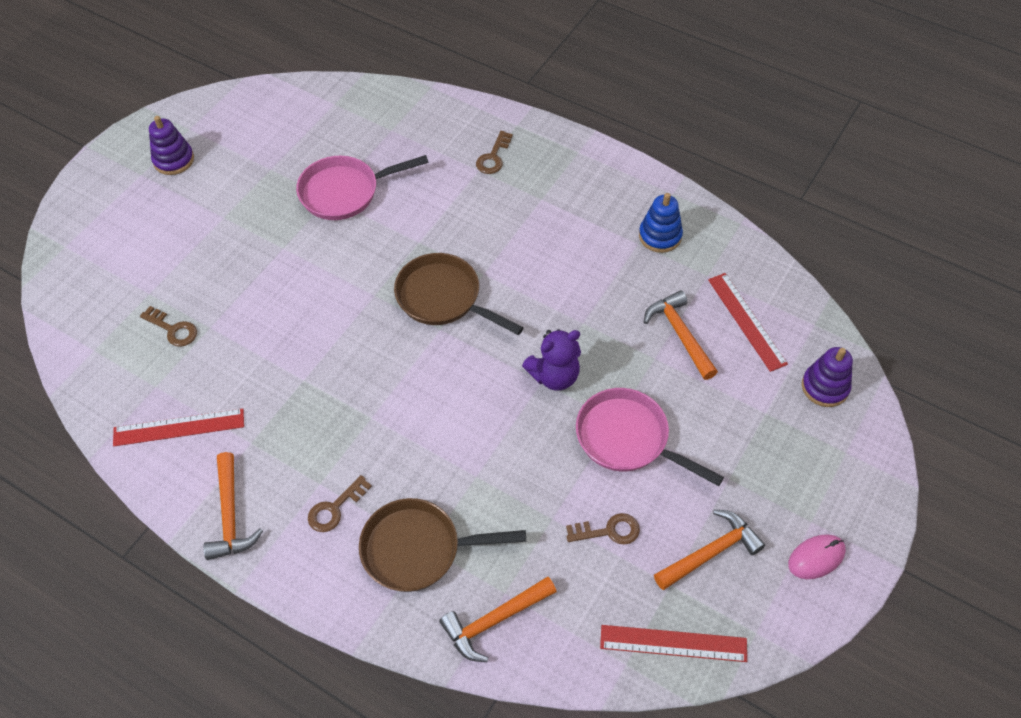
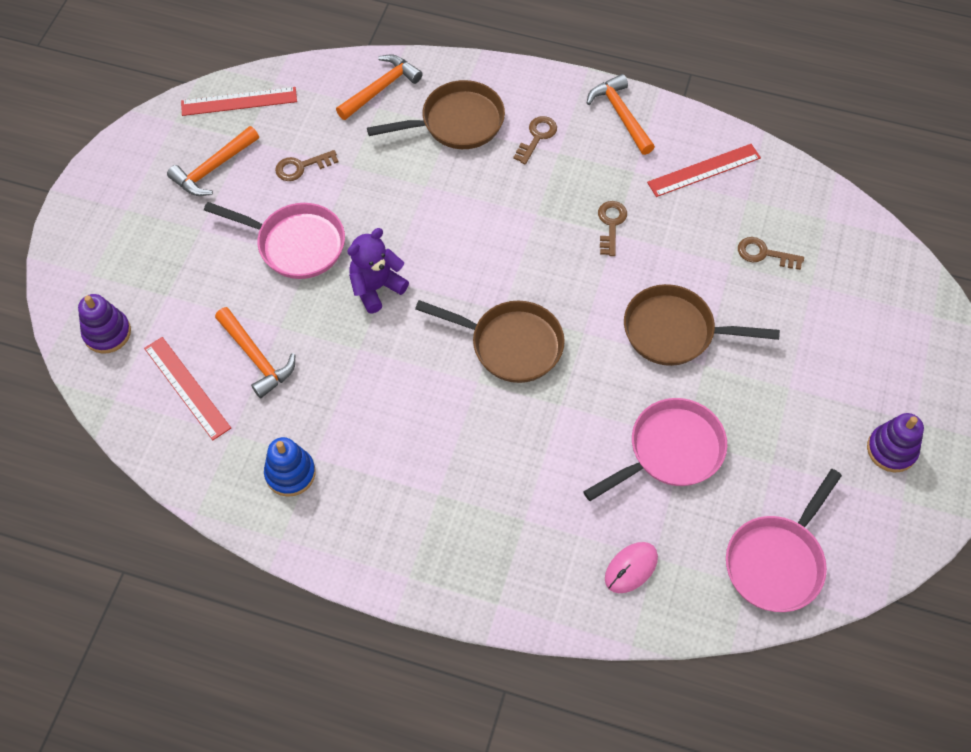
camera: 165 degrees right, 5 degrees up
(293, 279) = (675, 331): none -> brown pan
(304, 111) = (776, 561): none -> pink pan
(493, 157) = (512, 543): brown key -> brown key (611, 224)
(816, 558) = (123, 182): pink mouse -> pink mouse (631, 568)

